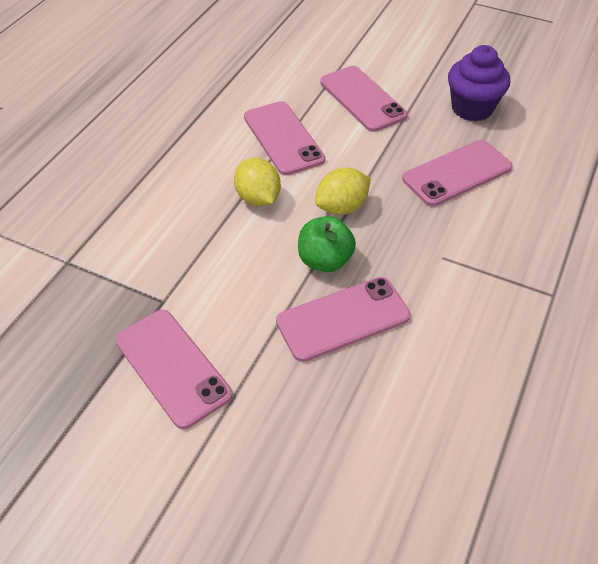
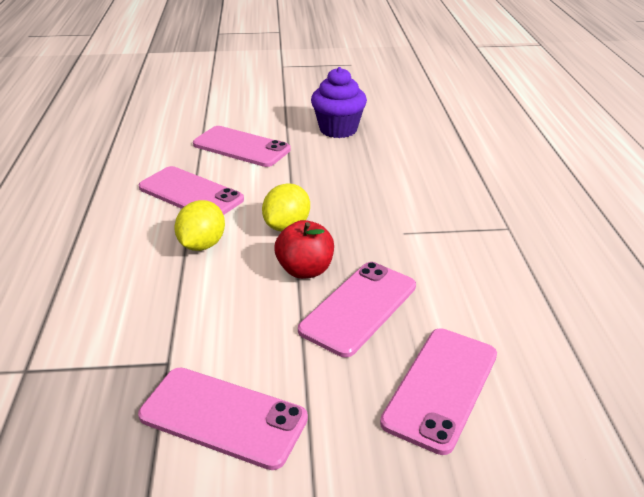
camera: 30 degrees left, 15 degrees down
(258, 198) = (202, 245): yellow lemon -> yellow lemon turned 75 degrees clockwise
(325, 260) = (305, 270): green apple -> red apple
(457, 173) = (364, 173): pink phone -> pink phone (441, 388)

